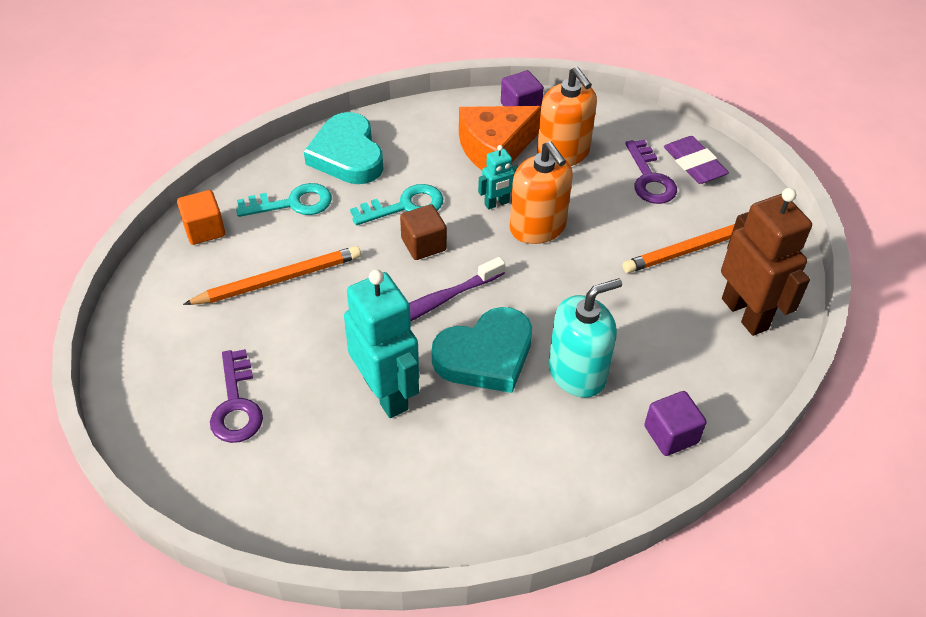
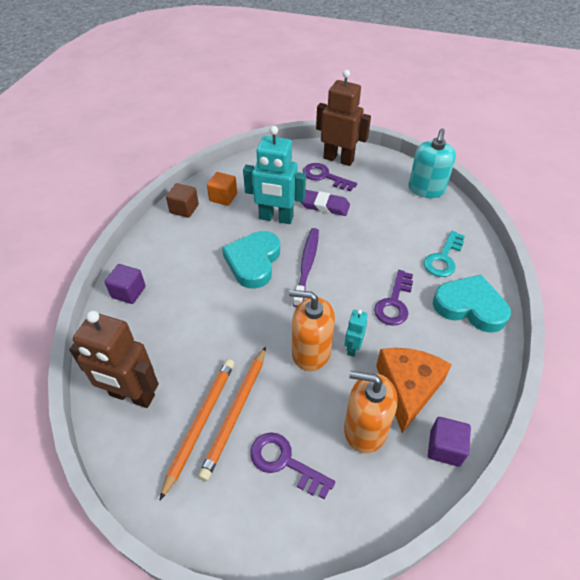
camera: 135 degrees right, 0 degrees up
(171, 418) = (338, 159): none -> brown robot
(204, 230) = (452, 217): orange cube -> orange cube (223, 197)
(278, 280) = (386, 223): orange pencil -> orange pencil (235, 412)
(405, 206) = (394, 303): turquoise key -> purple key
(423, 244) = (353, 290): brown cube -> brown cube (184, 209)
(577, 372) = (201, 287): turquoise soap dispenser -> turquoise soap dispenser (426, 189)
(694, 164) = (266, 514): purple eraser -> purple eraser (324, 206)

